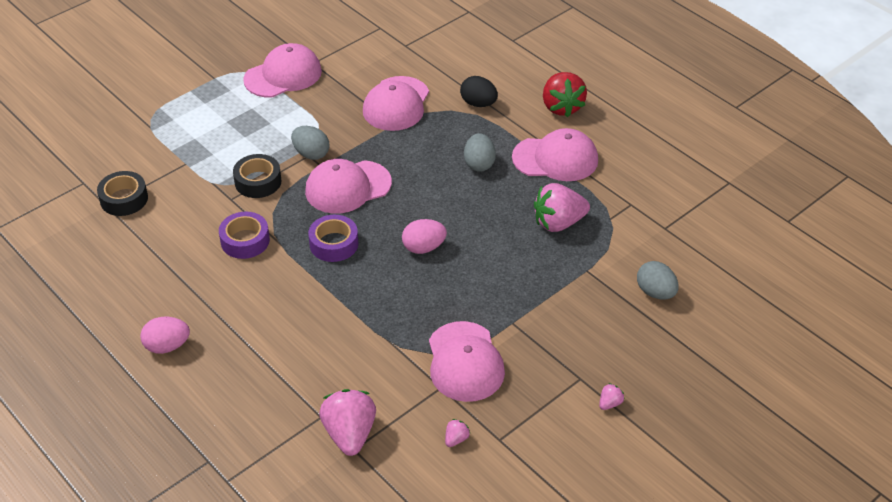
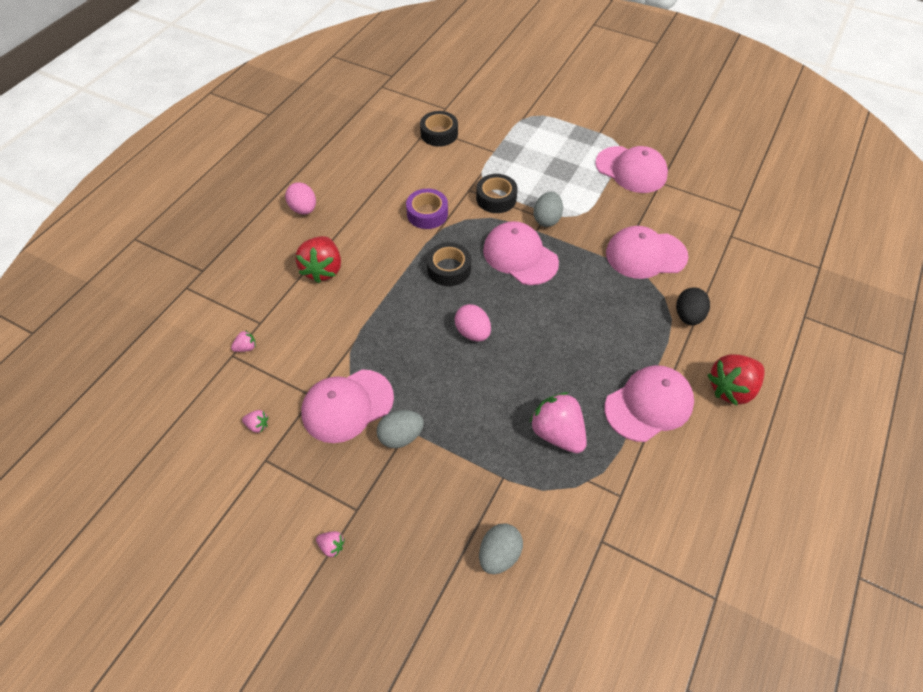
camera: 70 degrees right, 10 degrees up
(274, 346) = (323, 270): none -> red strawberry
(334, 244) = (449, 269): purple tape -> black tape
(350, 434) = (246, 347): pink strawberry -> pink strawberry, size x0.44
(479, 164) = (603, 342): grey egg -> grey egg (401, 436)
(555, 159) = (649, 405): pink cap -> pink cap turned 105 degrees counterclockwise

